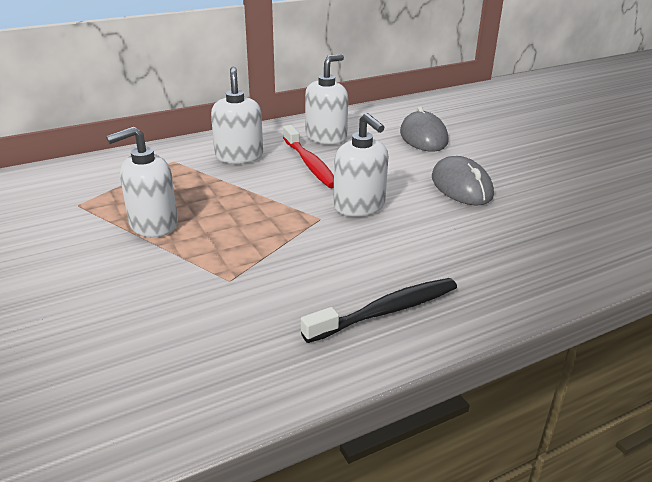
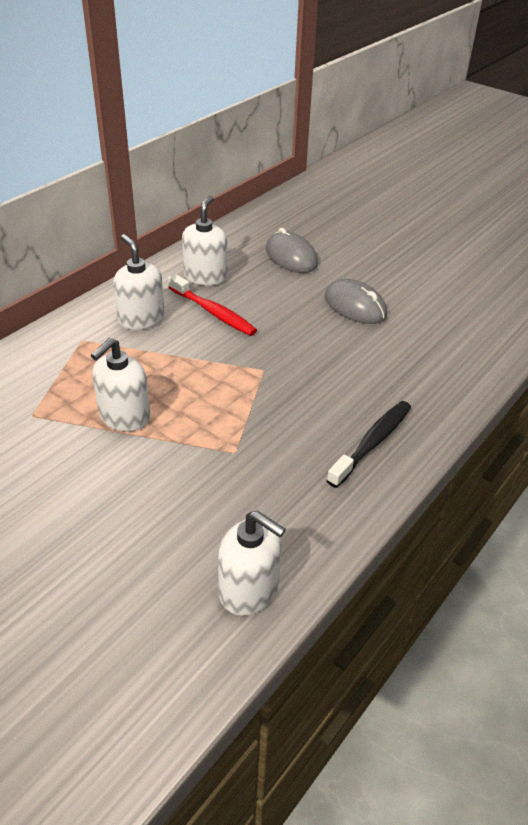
camera: 25 degrees left, 10 degrees up
(359, 206) = (287, 348): white soap dispenser -> white soap dispenser (249, 589)

